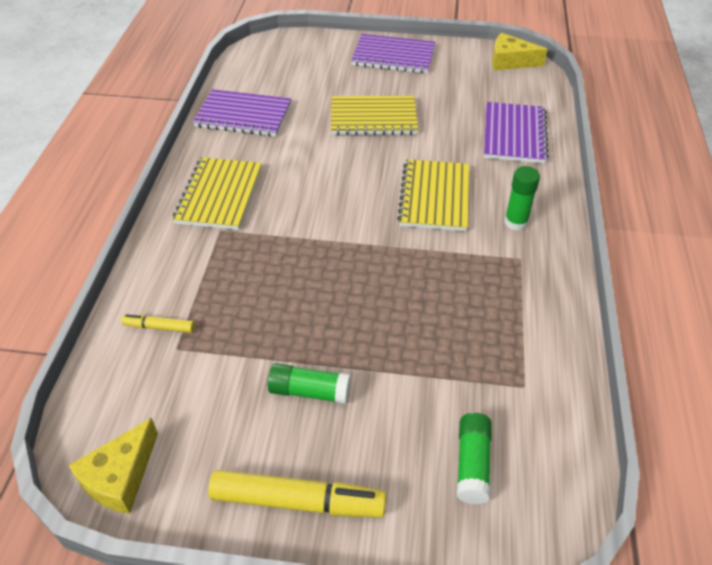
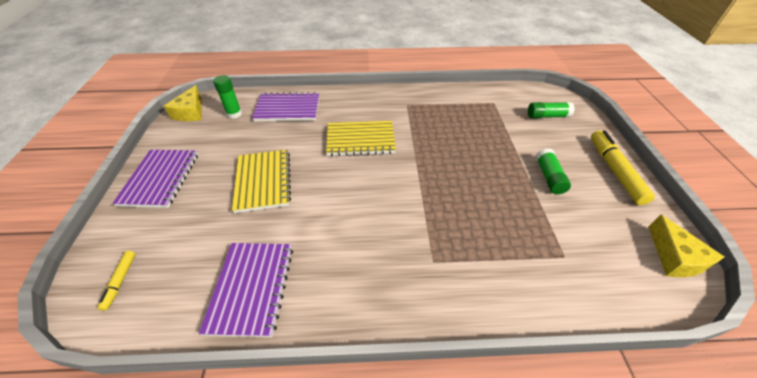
camera: 100 degrees left, 0 degrees up
(120, 477) = (674, 257): yellow cheese -> yellow cheese turned 60 degrees clockwise
(159, 327) = (554, 275): yellow marker -> yellow marker (120, 281)
(220, 195) = (387, 275): yellow notebook -> none
(516, 222) = (376, 107): green glue stick -> green glue stick (234, 114)

